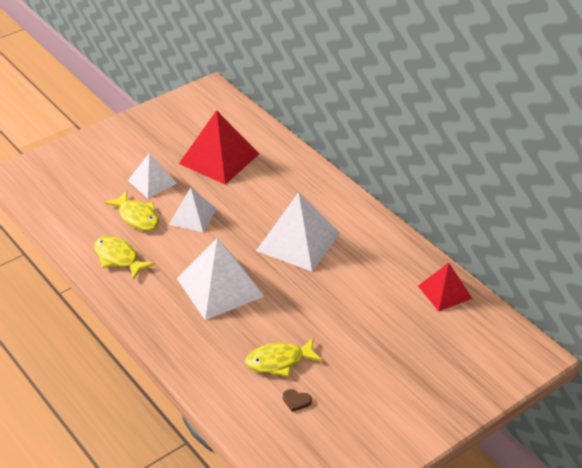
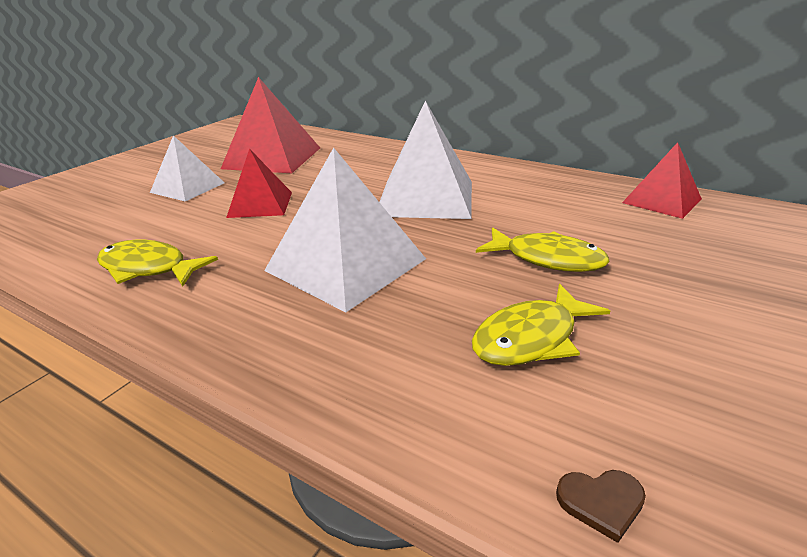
camera: 20 degrees left, 10 degrees down
(137, 217) = (173, 220): yellow fish -> yellow fish (547, 259)
(192, 216) = (260, 204): white pyramid -> red pyramid
(296, 401) = (634, 399): brown heart -> brown heart (601, 502)

